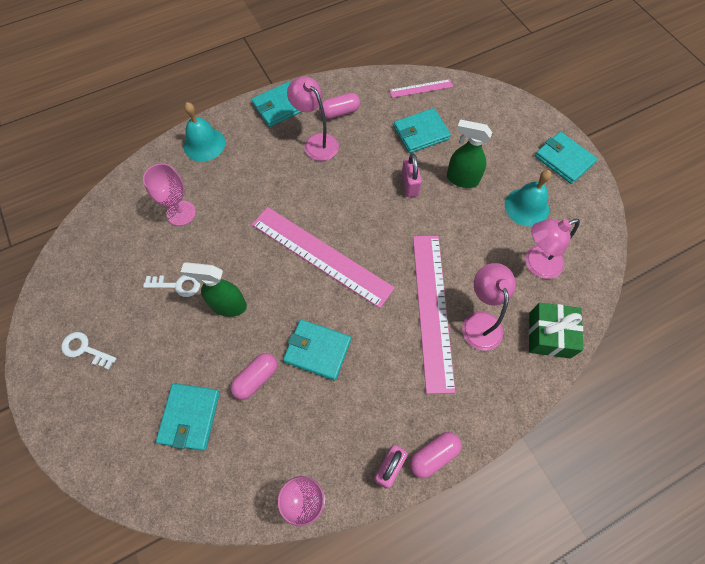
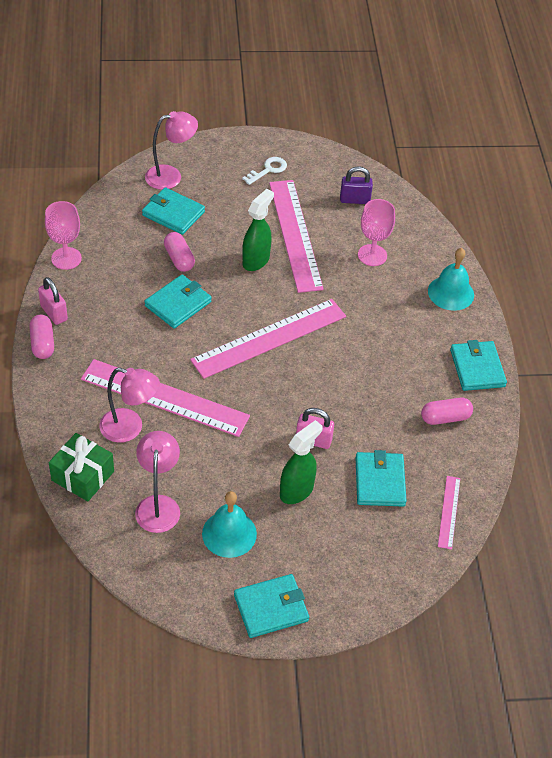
camera: 110 degrees right, 15 degrees down
(107, 252) = (354, 200): none -> purple padlock
(177, 285) = (295, 234): white key -> pink ruler
(316, 142) = (411, 382): pink lamp -> pink lamp (171, 176)
(339, 112) = (445, 418): pink capsule -> pink capsule turned 75 degrees clockwise

